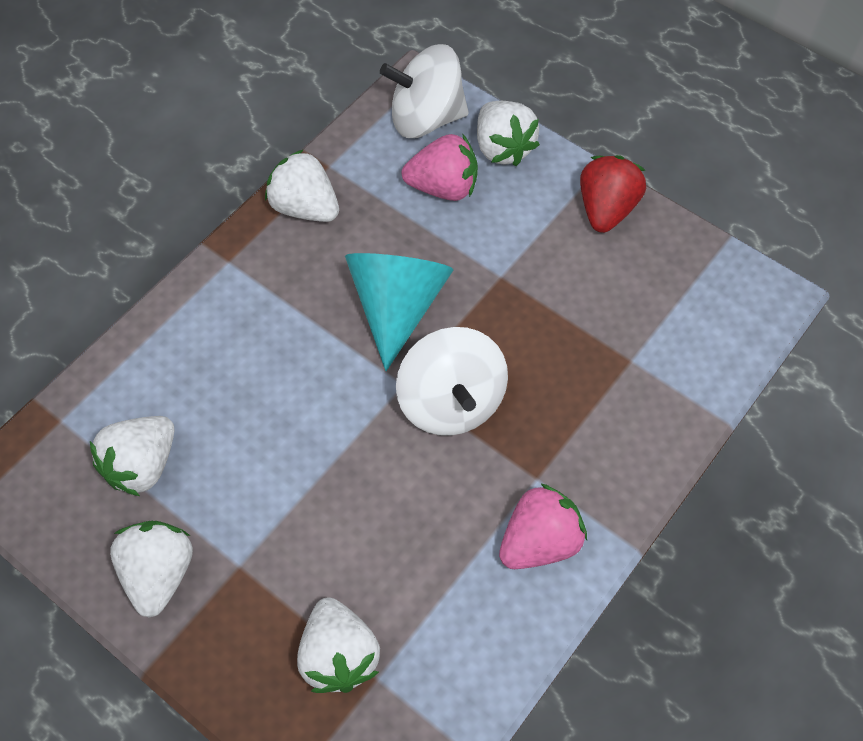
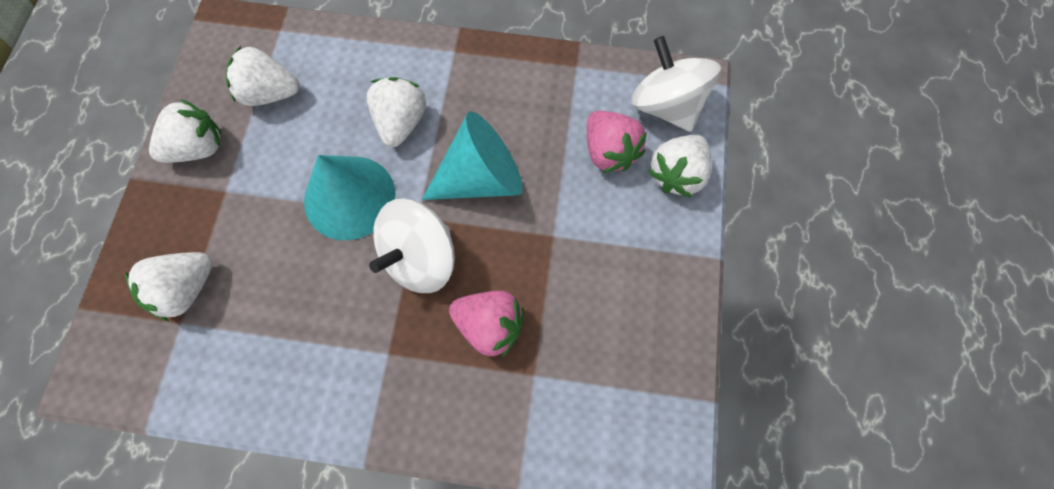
camera: 60 degrees right, 10 degrees up
(305, 207) = (529, 71): white strawberry -> white strawberry (401, 122)
(336, 438) = (349, 197): none -> turquoise cone
(539, 542) = (334, 383): pink strawberry -> pink strawberry (490, 325)
(606, 209) = (670, 283): red strawberry -> none

